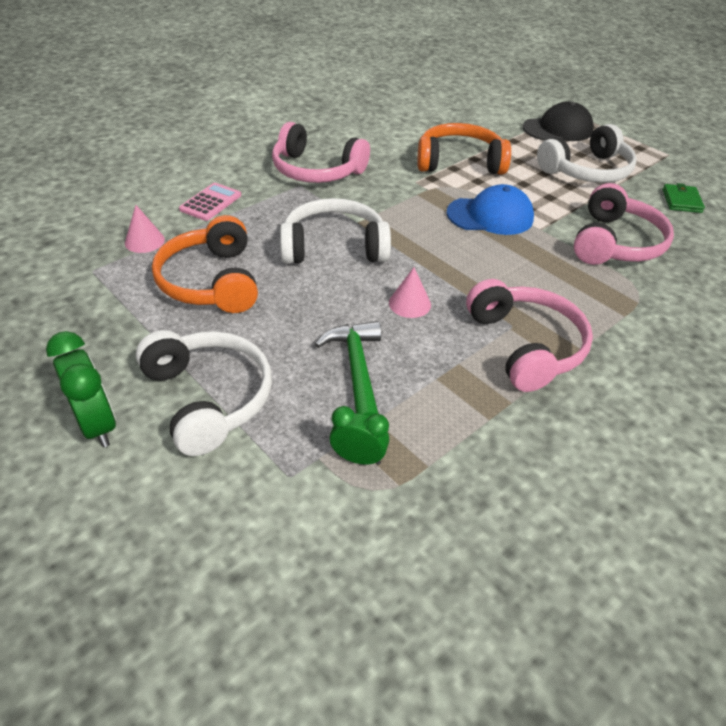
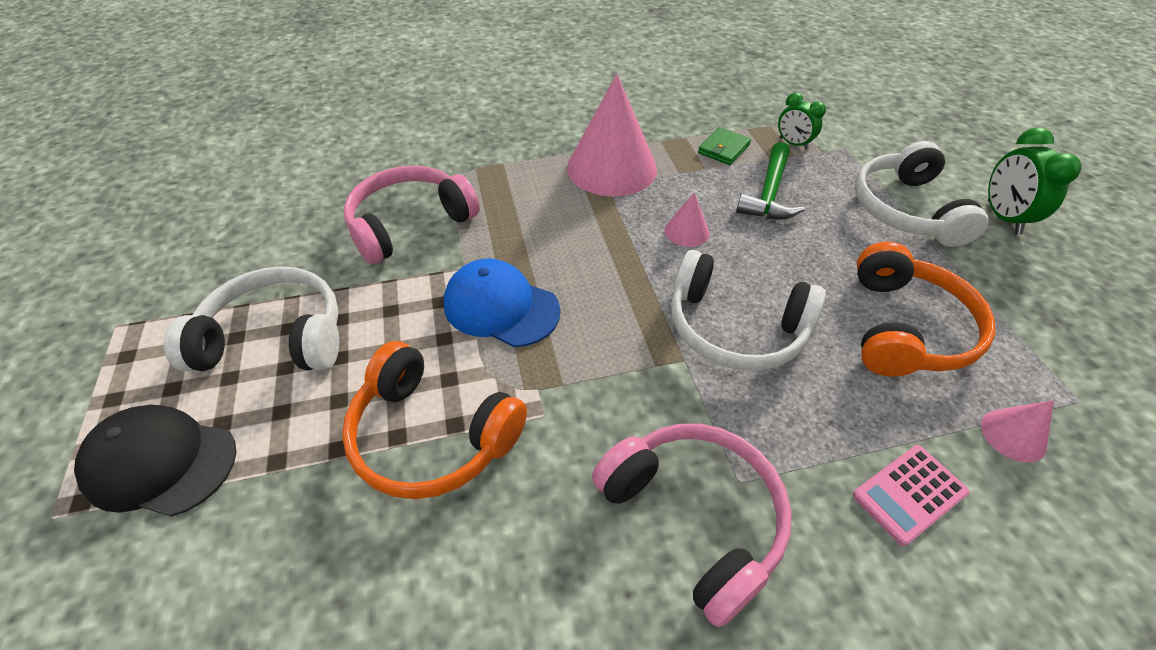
camera: 150 degrees left, 5 degrees up
(526, 346) = (611, 168): pink headphones -> pink cone
(681, 201) = (251, 247): green wallet -> green wallet (723, 149)

